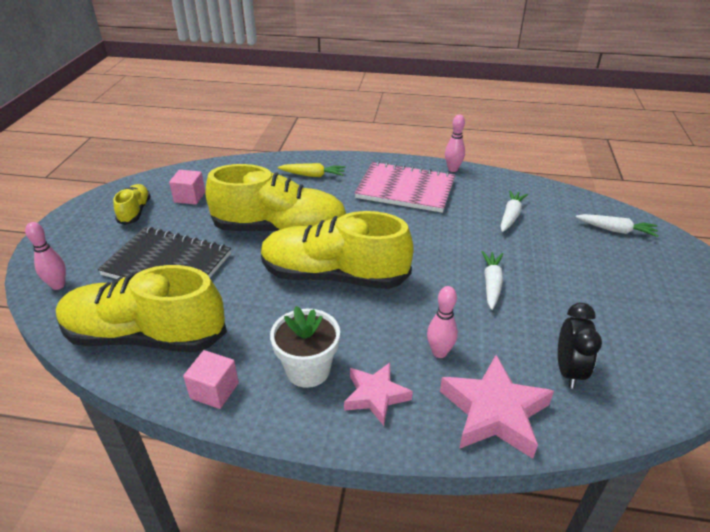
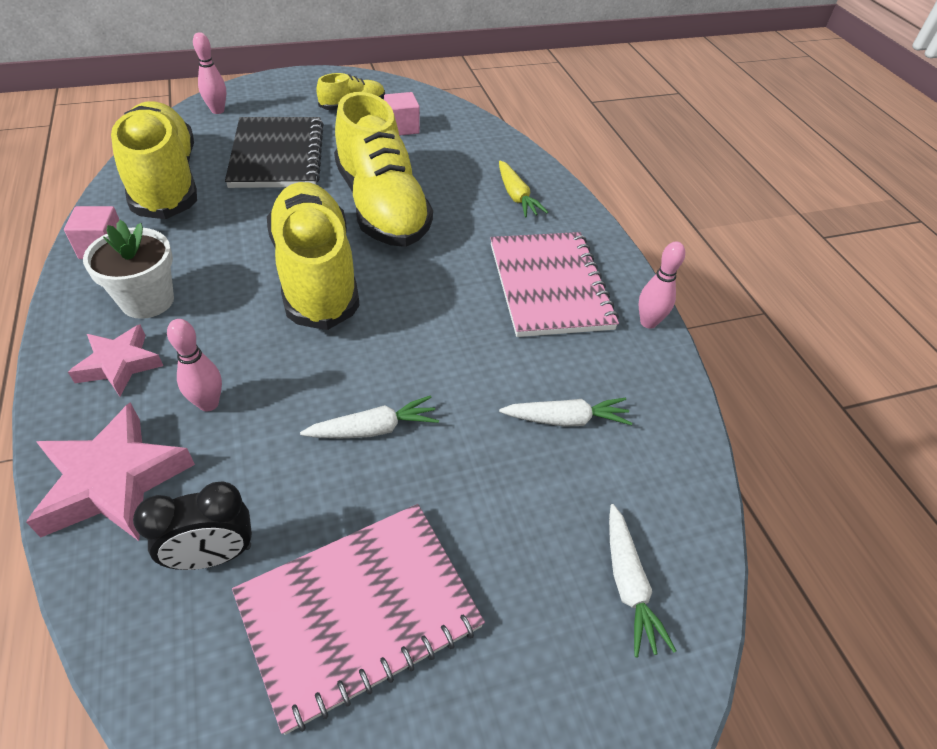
camera: 60 degrees right, 10 degrees up
(617, 319) = (359, 611): none -> pink notebook

